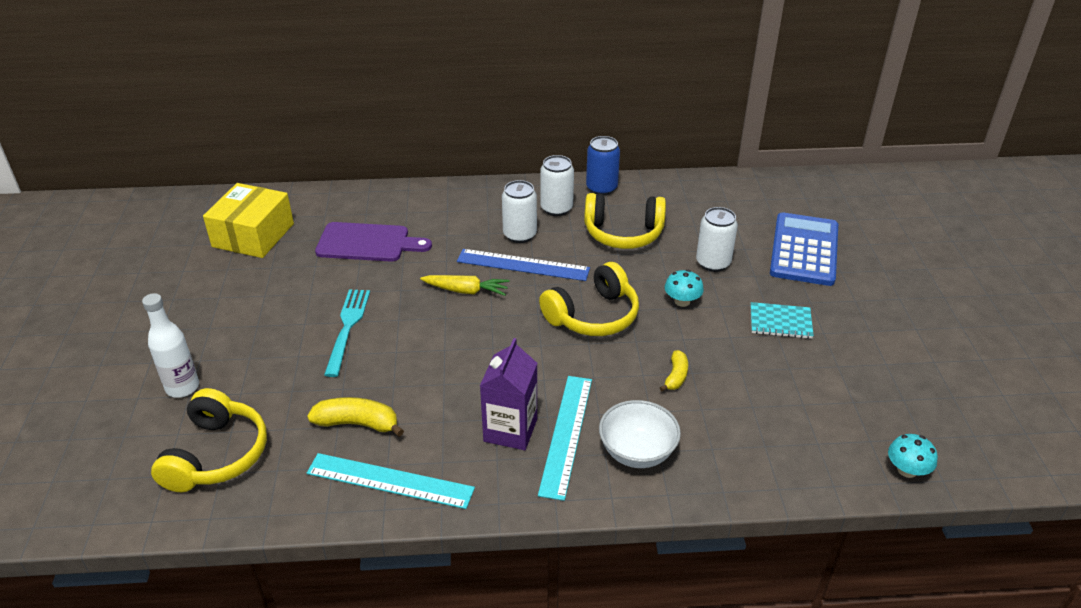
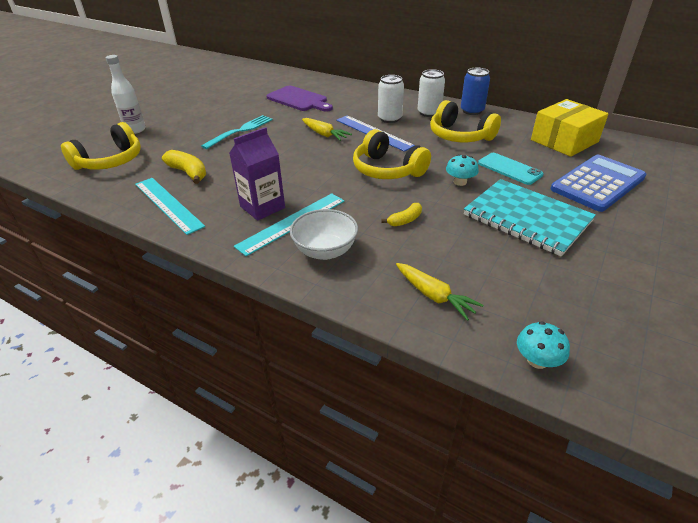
camera: 35 degrees right, 0 degrees up
(253, 235) = (248, 82): yellow box -> yellow box (564, 141)
(593, 316) = (387, 170): yellow headphones -> yellow headphones turned 45 degrees clockwise
(713, 263) = (509, 169): white can -> turquoise phone
(780, 322) = (526, 218): turquoise notebook -> turquoise notebook, size x1.95
(780, 451) = (434, 296): none -> yellow carrot

